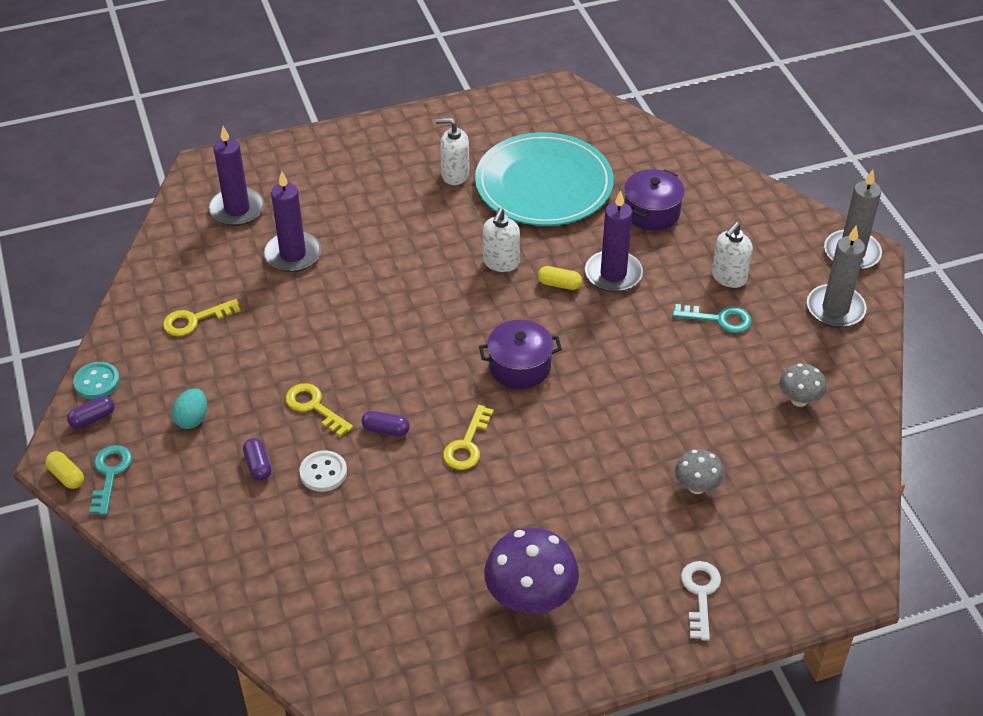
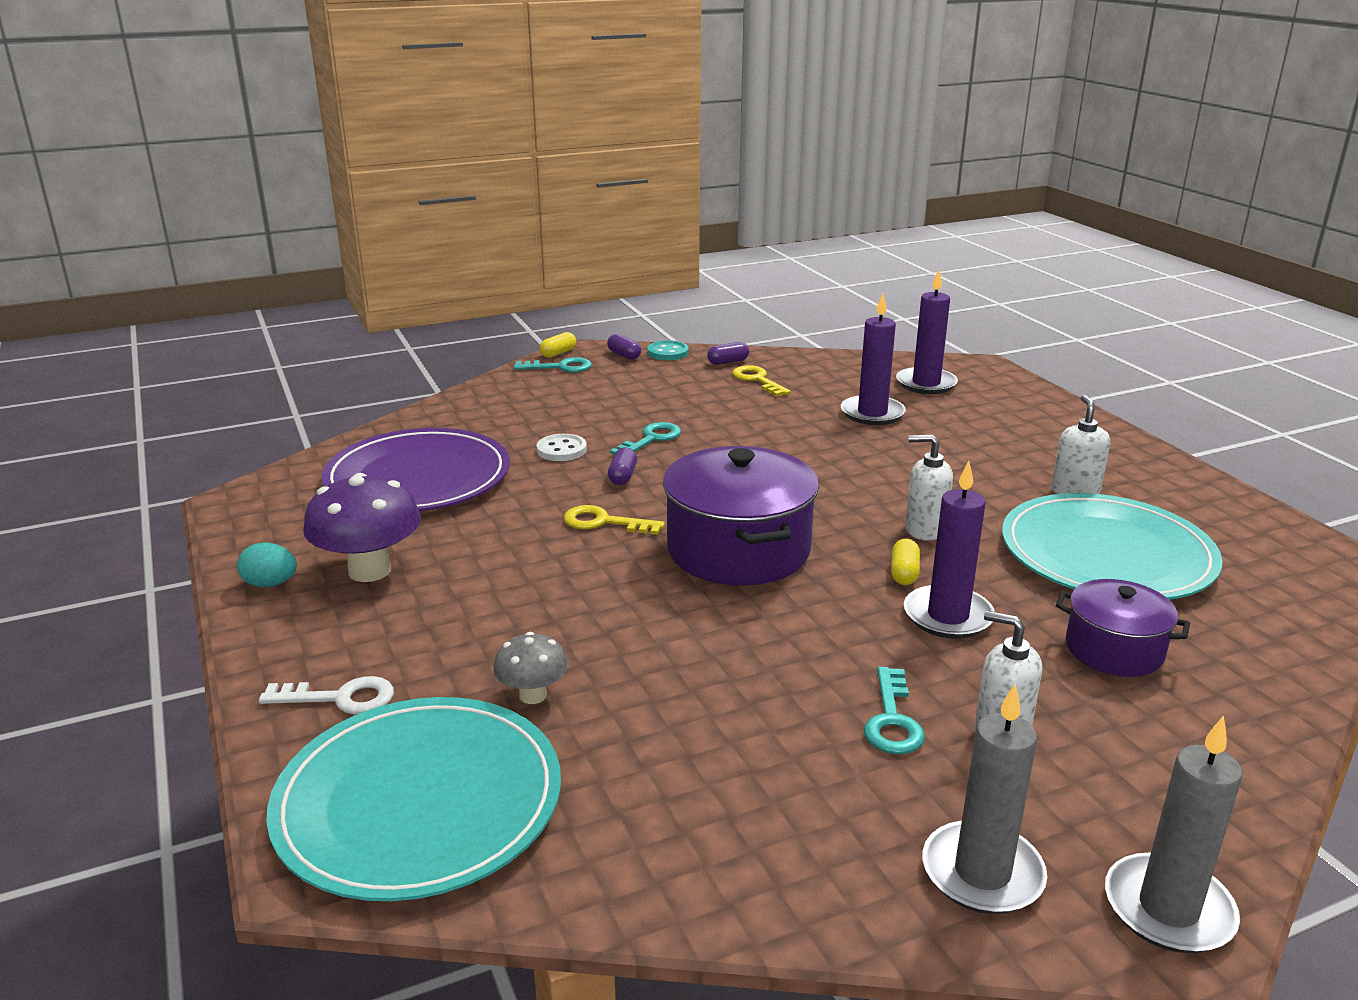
camera: 85 degrees right, 20 degrees down
(192, 419) = (628, 390): turquoise egg -> turquoise egg (270, 584)
(258, 465) = (570, 421): purple capsule -> purple capsule (728, 362)
(314, 407) = (651, 439): yellow key -> turquoise key
(363, 581) = (418, 478): none -> purple plate
(519, 366) = (738, 550): purple pot -> purple pot, size x1.74
(799, 400) = (725, 811): grey mushroom -> none
(800, 539) = (419, 802): none -> turquoise plate

